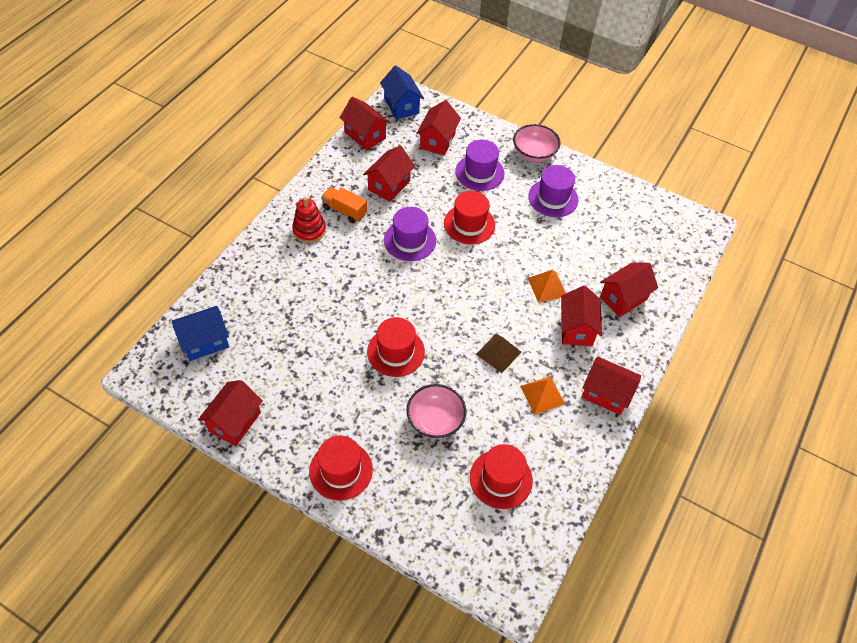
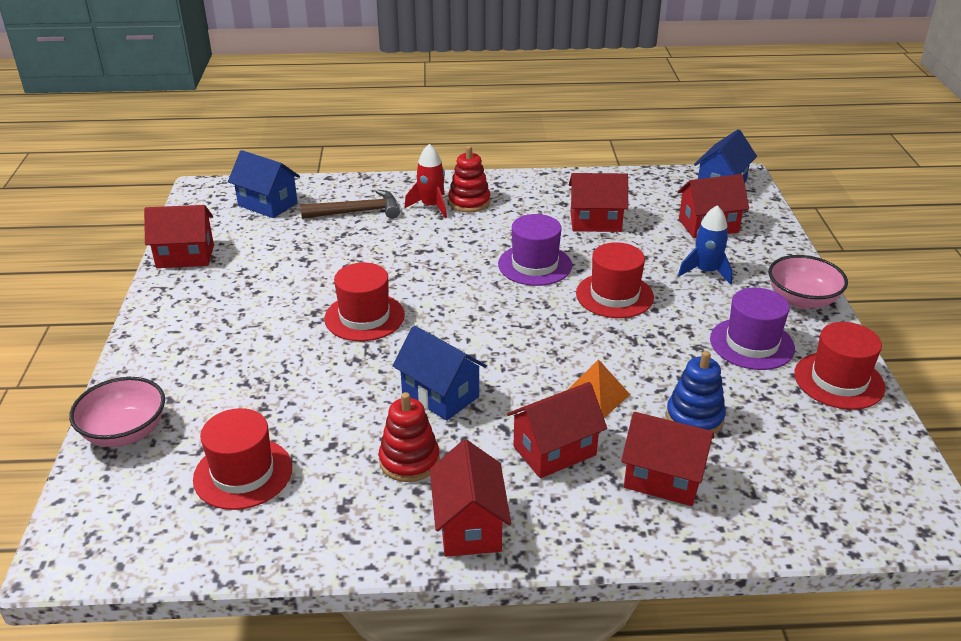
camera: 60 degrees right, 20 degrees down
(266, 295) = (357, 212): none -> brown hammer
(296, 252) = (431, 206): none -> red rocket
(341, 470) = (170, 343): red hat -> red hat (839, 380)
(344, 211) = (522, 210): orange truck -> none
(365, 135) = (643, 182): red house -> none
(435, 420) = (291, 383): pink bowl -> pink bowl (125, 432)
(479, 172) = (706, 272): purple hat -> blue rocket
(498, 353) = (440, 395): brown pyramid -> blue house
(542, 395) = (409, 460): orange pyramid -> red stacking toy
(590, 258) = (694, 417): none -> blue stacking toy

